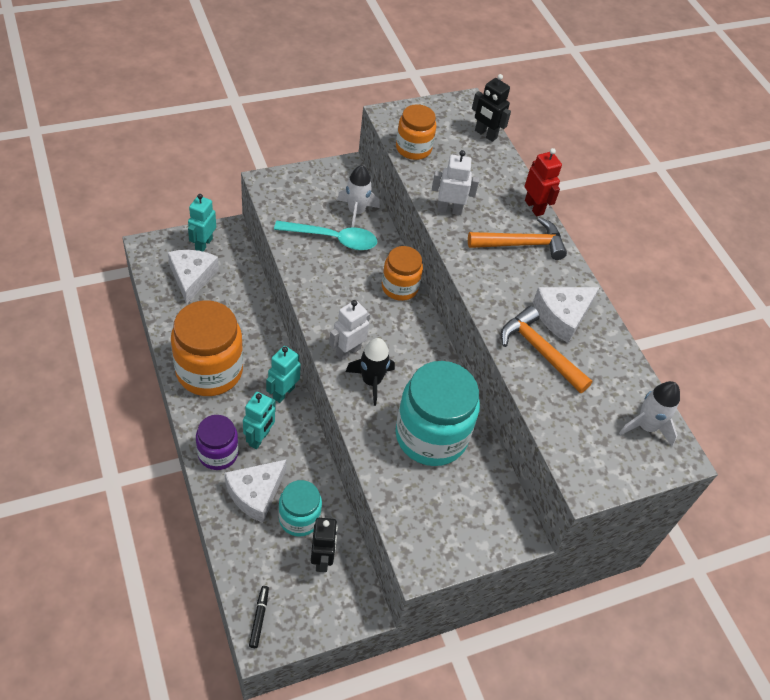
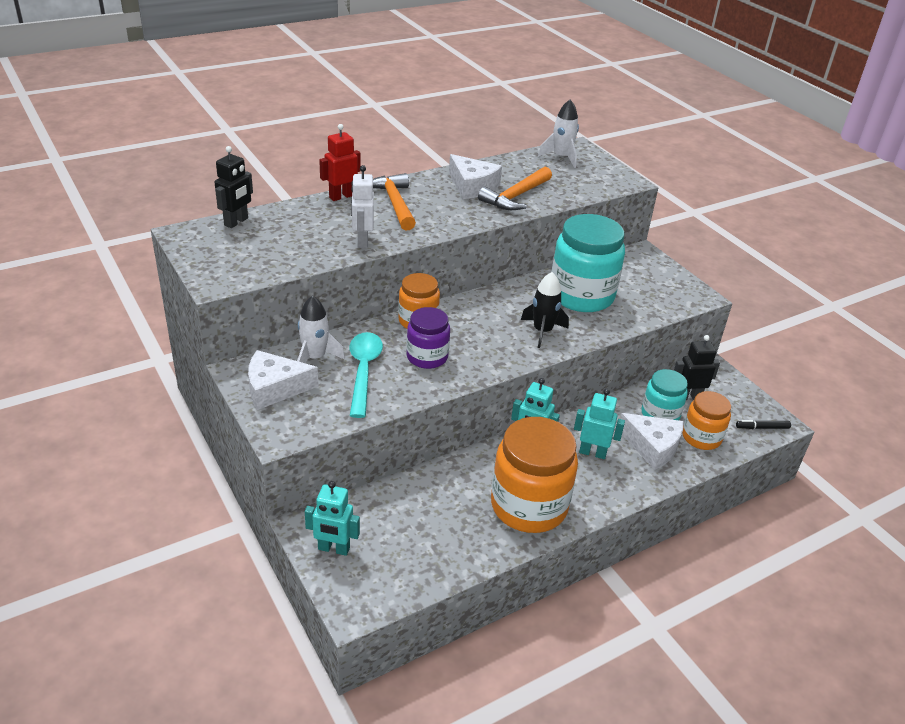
camera: 95 degrees left, 15 degrees down
(192, 277) = (395, 549): white cheese -> white cheese (274, 388)
(218, 453) = (625, 480): purple jar -> purple jar (427, 357)
(348, 351) = (514, 348): white robot -> none
(413, 148) = (271, 265): orange jar -> orange jar (701, 437)

